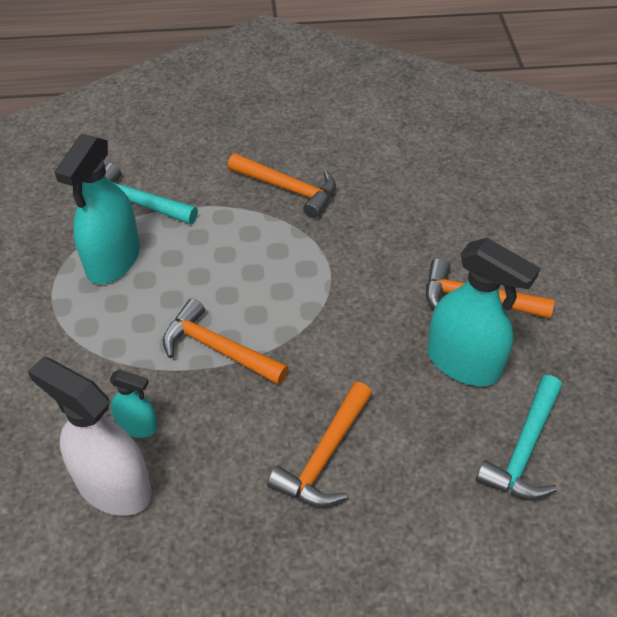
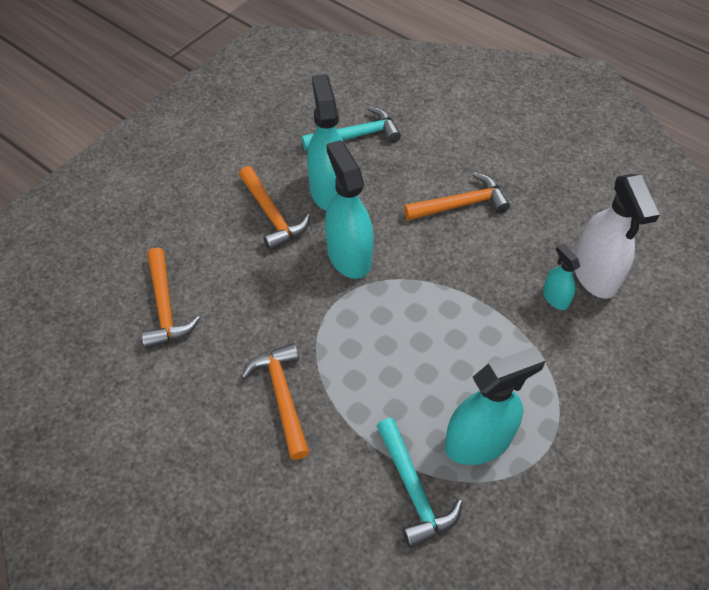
camera: 135 degrees left, 5 degrees up
(218, 349) = (463, 308): orange hammer -> orange hammer (165, 307)
(367, 317) = (349, 256): none -> turquoise spray bottle

